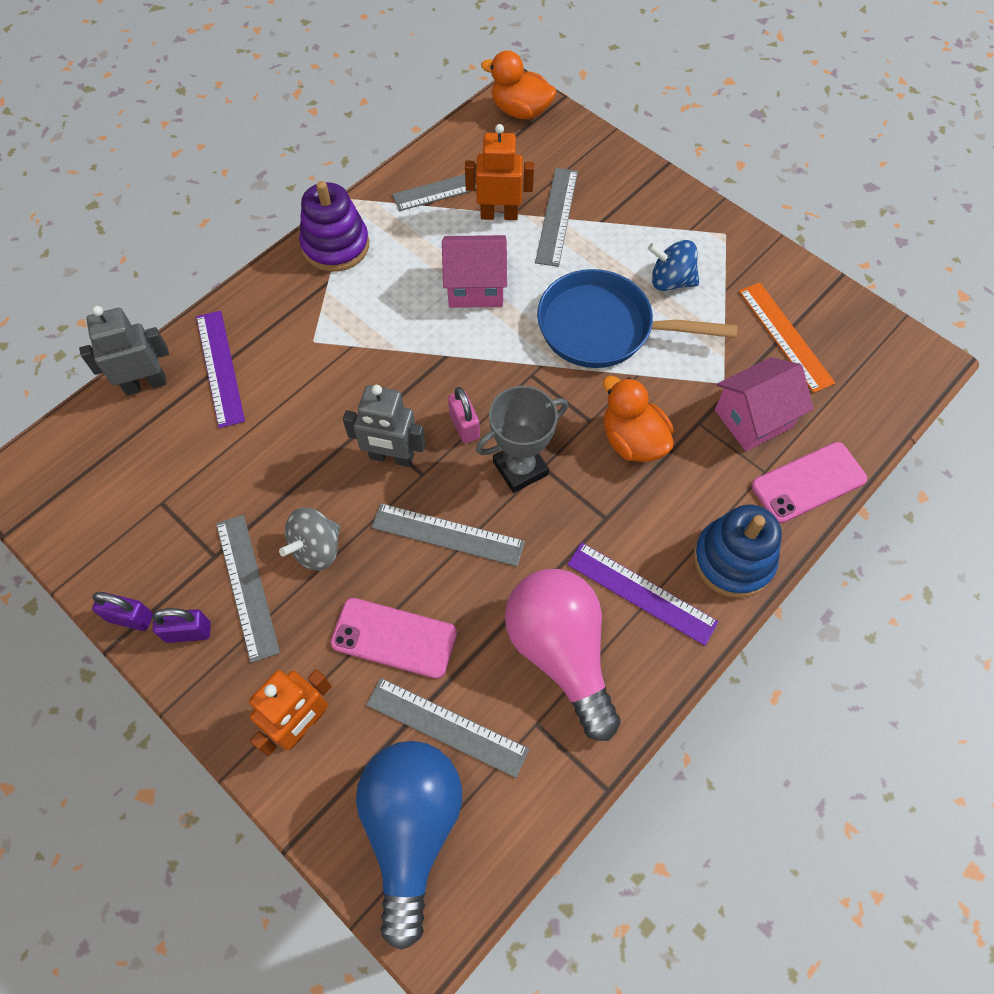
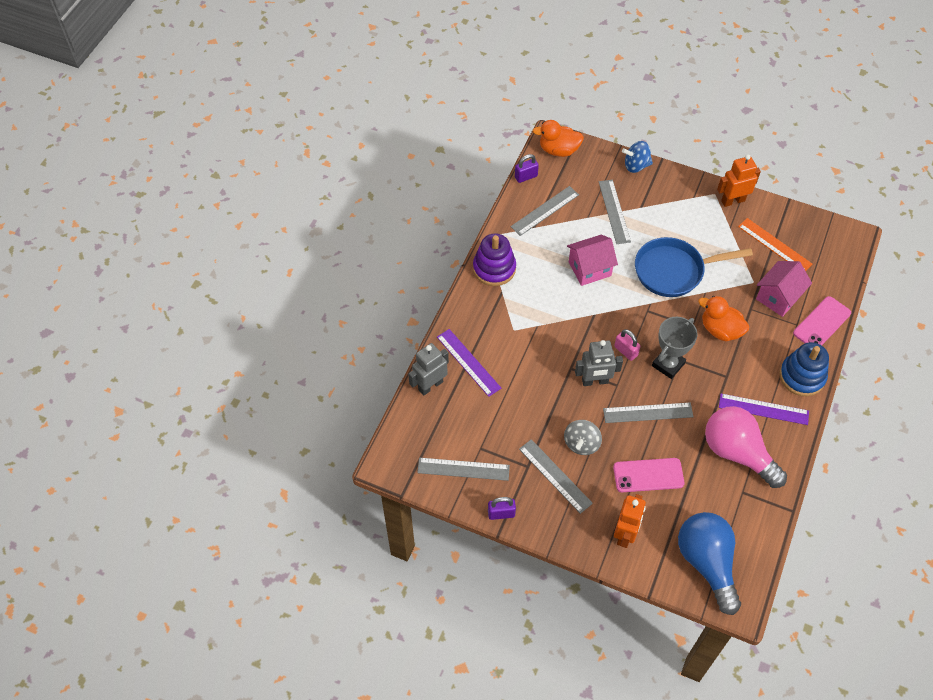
camera: 20 degrees left, 5 degrees down
(188, 632) = (537, 510): purple padlock -> purple padlock (526, 177)
(447, 726) = (698, 509): grey ruler -> grey ruler (463, 469)
(499, 214) = (580, 220): orange robot -> orange robot (733, 201)
(670, 281) = (697, 231): blue spinning top -> blue spinning top (636, 165)

